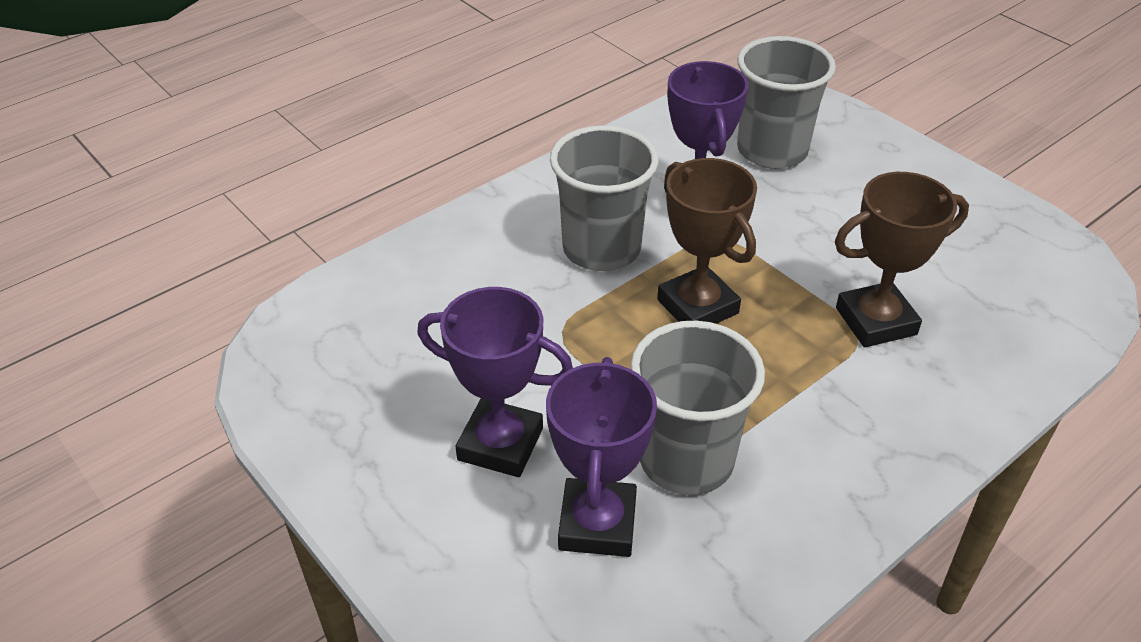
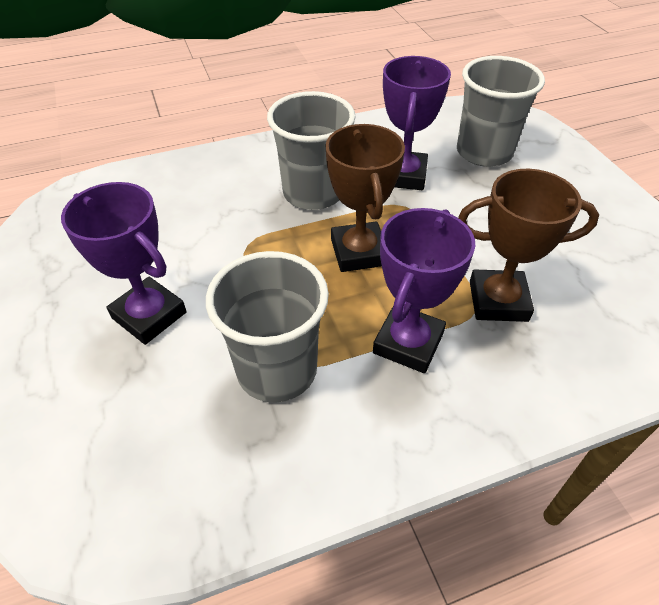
camera: 20 degrees right, 5 degrees up
(598, 524) = (177, 400): purple trophy -> purple trophy (408, 343)

